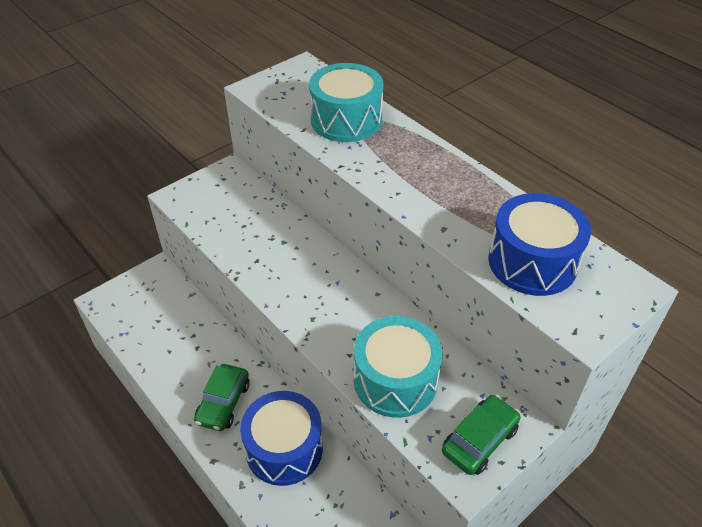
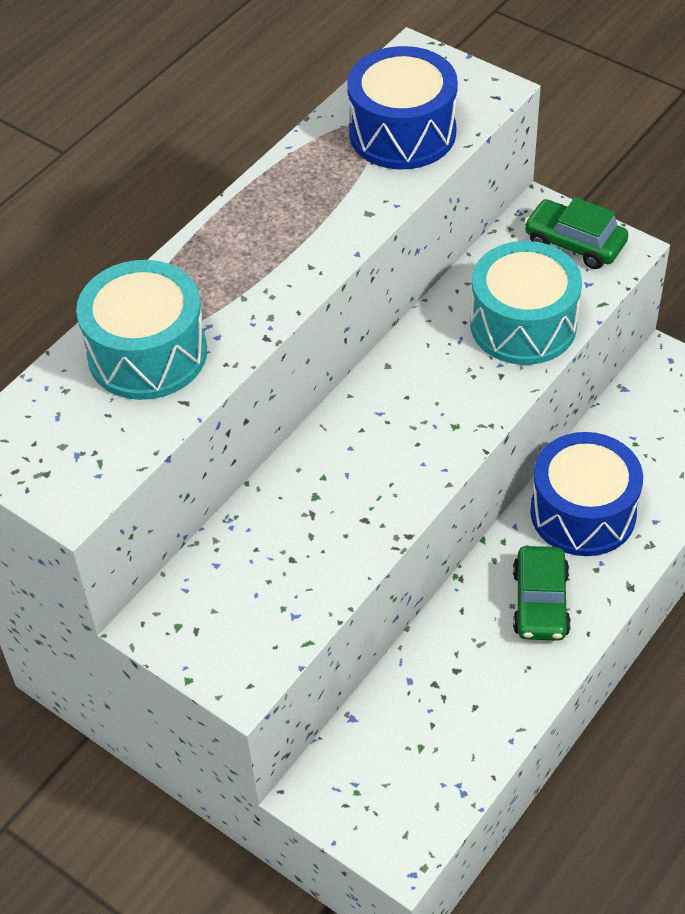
camera: 100 degrees left, 5 degrees up
(223, 403) = (540, 602): green car -> green car turned 90 degrees clockwise

